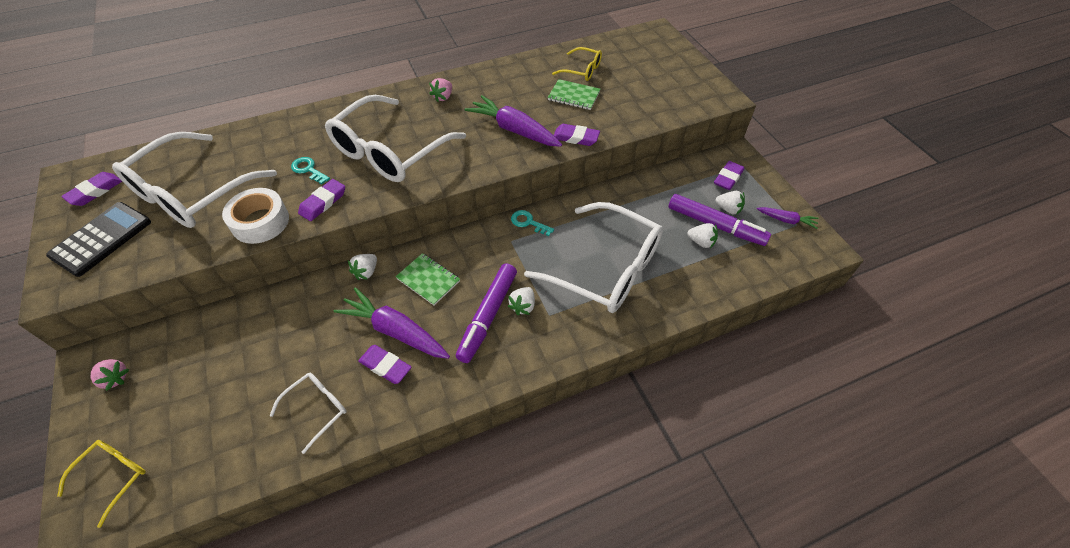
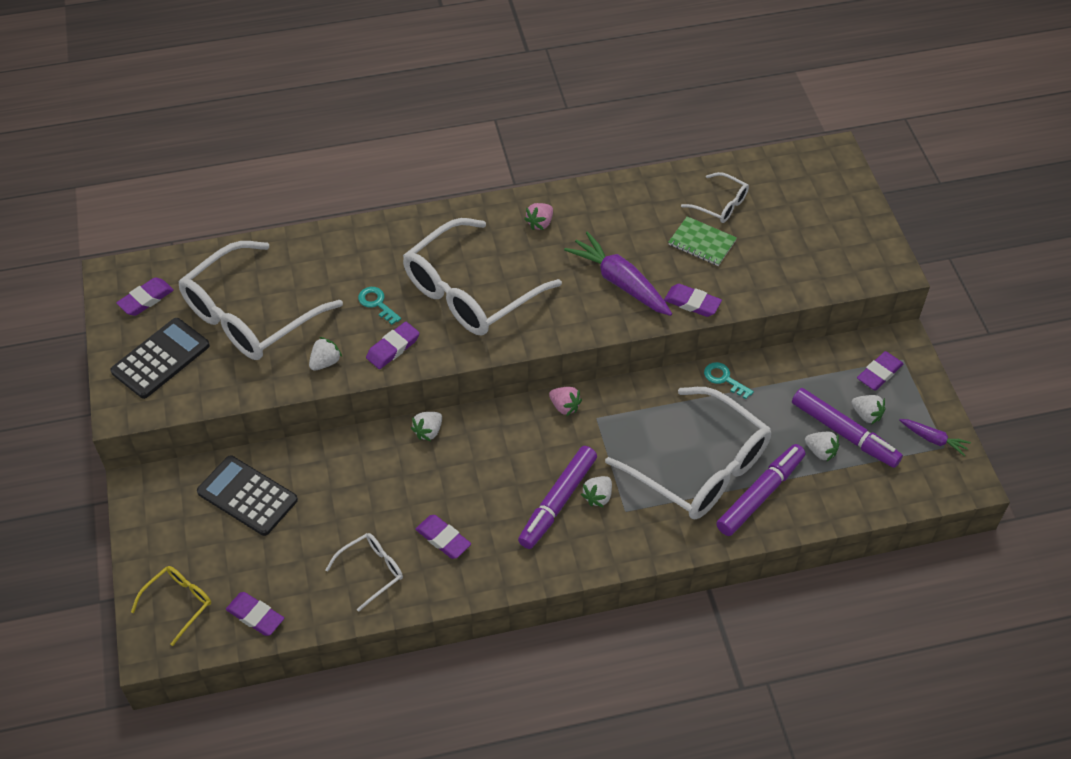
camera: 10 degrees right, 0 degrees up
(115, 378) = (169, 509): pink strawberry -> pink strawberry (564, 406)
(195, 354) = (247, 496): none -> black calculator
(195, 477) = (255, 616): none -> purple eraser
(260, 222) = (325, 362): white tape -> white strawberry
(395, 331) = (456, 503): purple carrot -> none
(428, 280) = (496, 451): green notebook -> none
(528, 222) = (620, 397): turquoise key -> turquoise key (724, 379)
(582, 70) = (720, 204): yellow glasses -> white glasses
(661, 284) = (760, 494): none -> purple marker

